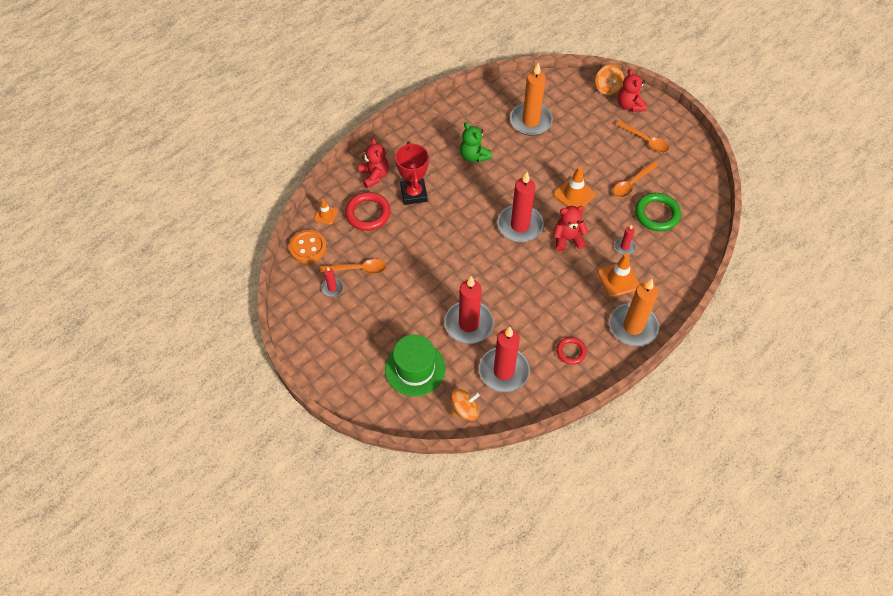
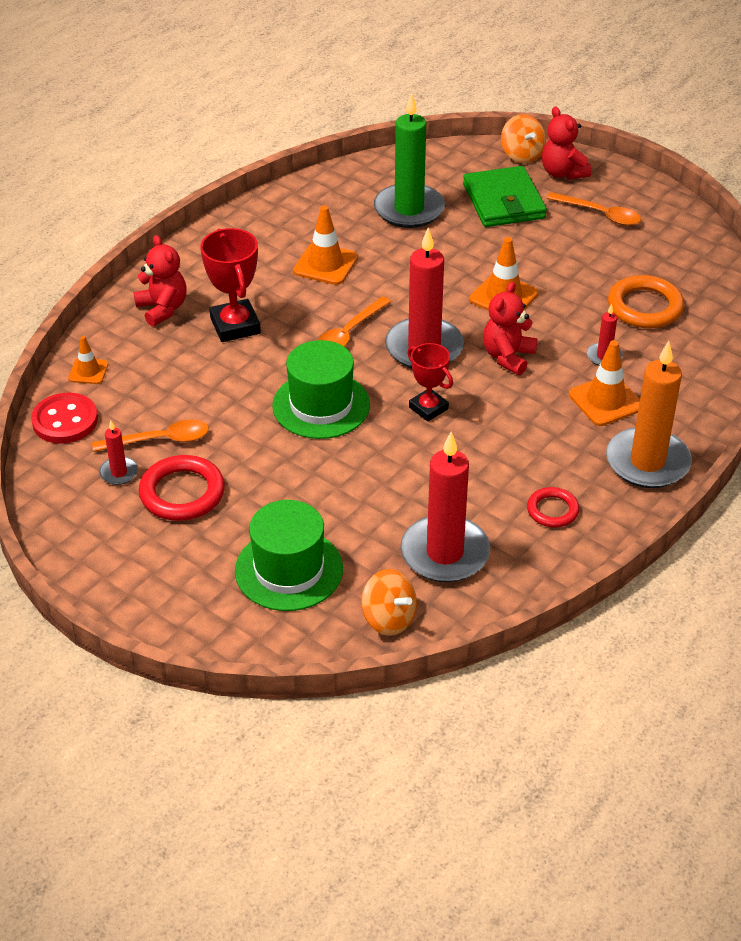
camera: 10 degrees left, 15 degrees down
(308, 247) = (65, 421): orange button -> red button
(368, 213) = (162, 361): red ring -> red ring (182, 493)
(453, 258) = (321, 405): none -> green hat
(464, 410) = (389, 618): orange spinning top -> orange spinning top turned 75 degrees clockwise
(468, 324) = (368, 494): red candle -> none
(473, 156) = (325, 264): green teddy bear -> orange traffic cone
(514, 269) = (428, 408): none -> red trophy
(530, 121) = (409, 209): orange candle -> green candle
(567, 239) = (508, 357): red teddy bear -> red teddy bear turned 45 degrees counterclockwise
(589, 122) = (503, 201): none -> green wallet
(632, 183) = (593, 272): orange spoon -> orange spoon (349, 333)
(657, 214) = (645, 307): green ring -> orange ring

